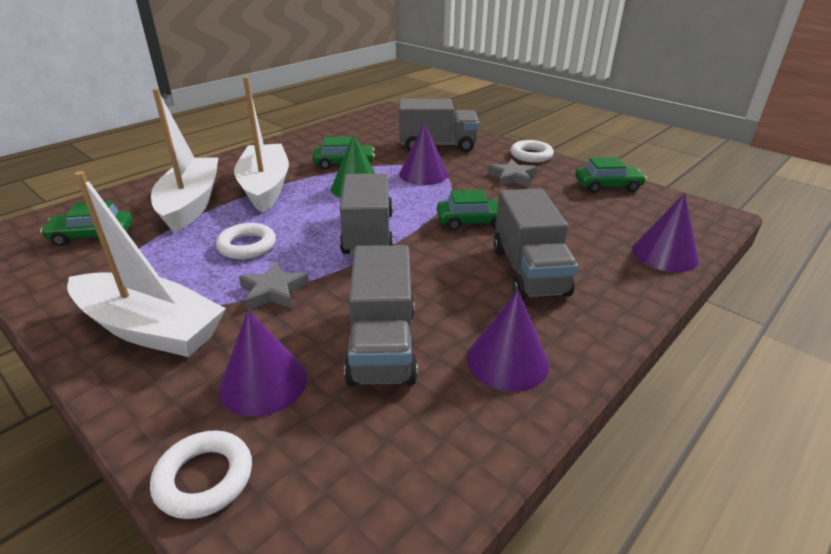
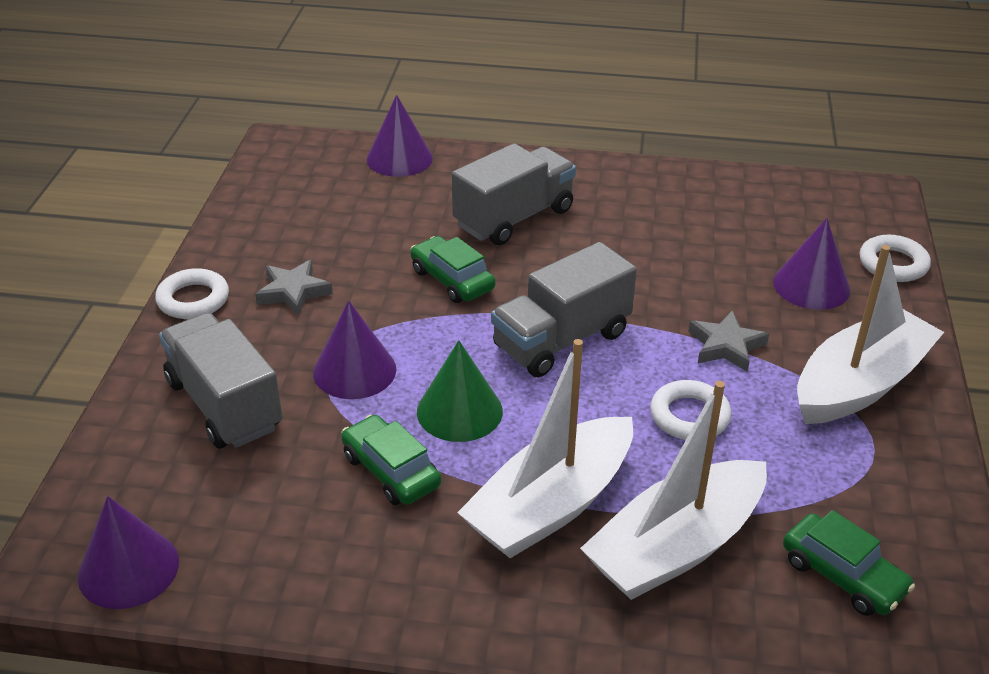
camera: 125 degrees left, 5 degrees up
(150, 328) = (859, 384): white boat -> white boat turned 60 degrees clockwise
(382, 345) = (705, 252): grey truck -> none
(507, 361) = (646, 194): purple cone -> purple cone (128, 568)
(607, 186) = (257, 217): green car -> none

